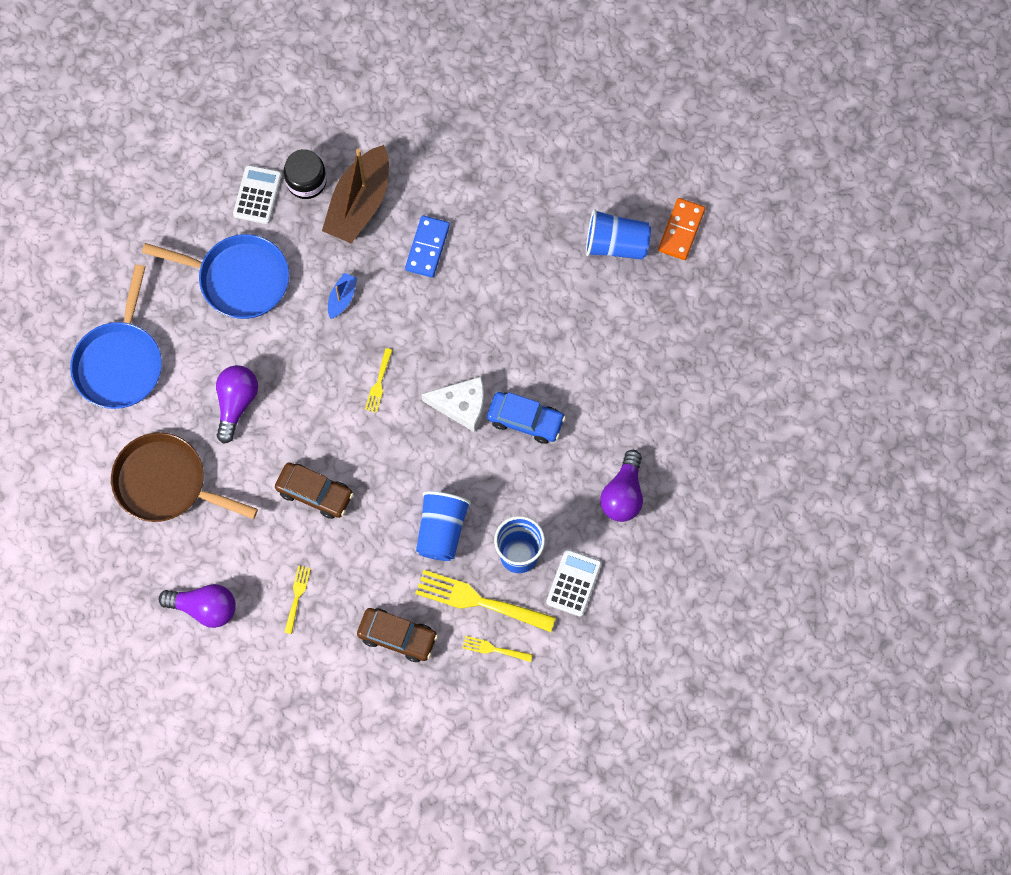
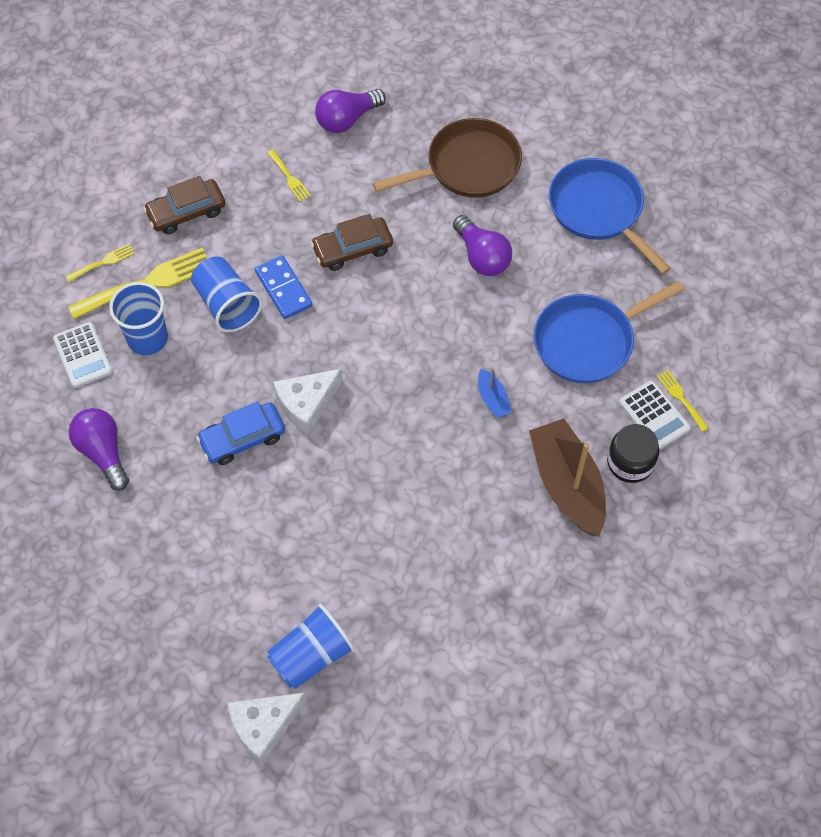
camera: 135 degrees right, 10 degrees down
(379, 383) = (391, 363): yellow fork -> yellow fork (681, 398)
(427, 247) = (470, 501): blue domino -> blue domino (283, 289)
(681, 230) = (264, 726): orange domino -> white cheese

